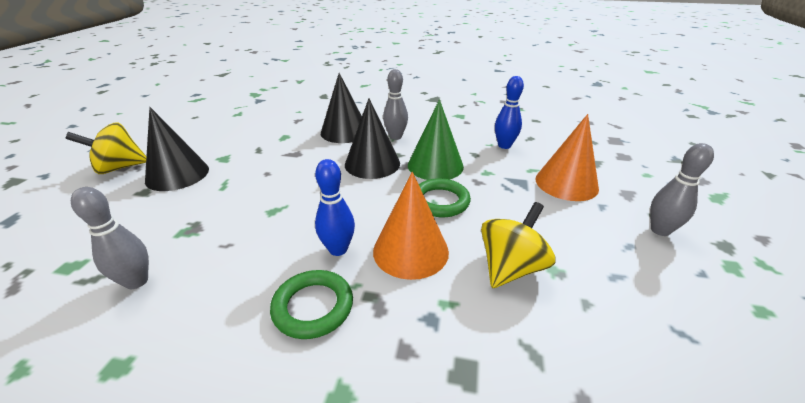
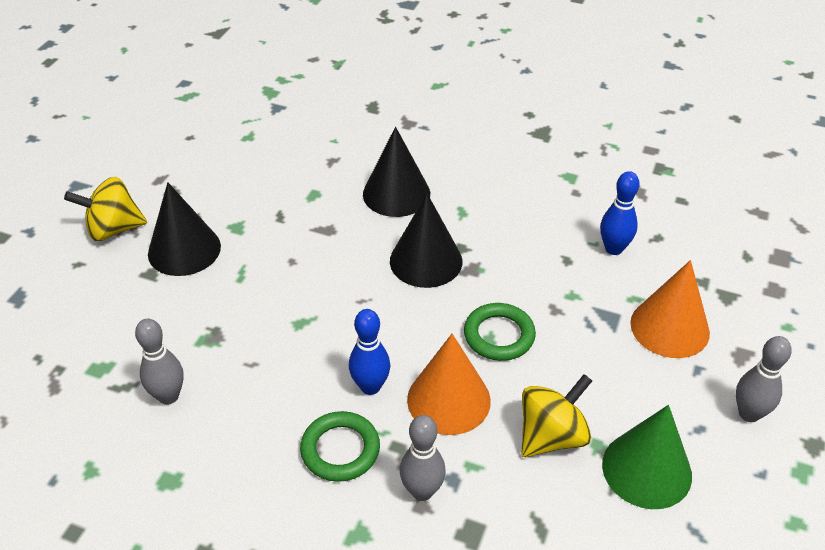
camera: 10 degrees right, 10 degrees up
(395, 137) = (465, 212): grey bowling pin -> grey bowling pin (422, 491)
(435, 165) = (507, 274): green cone -> green cone (646, 469)

